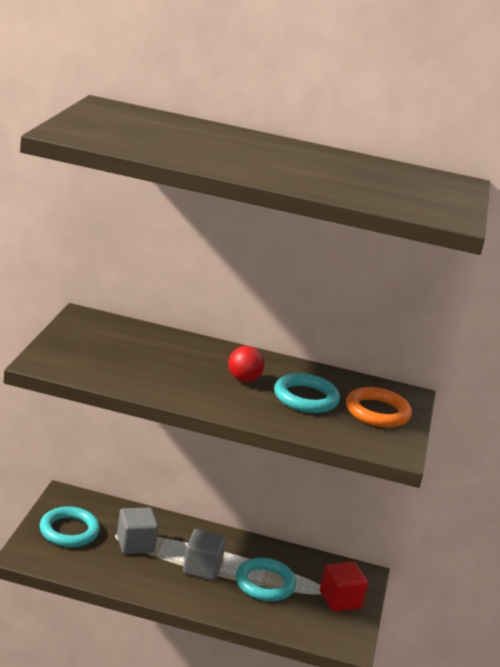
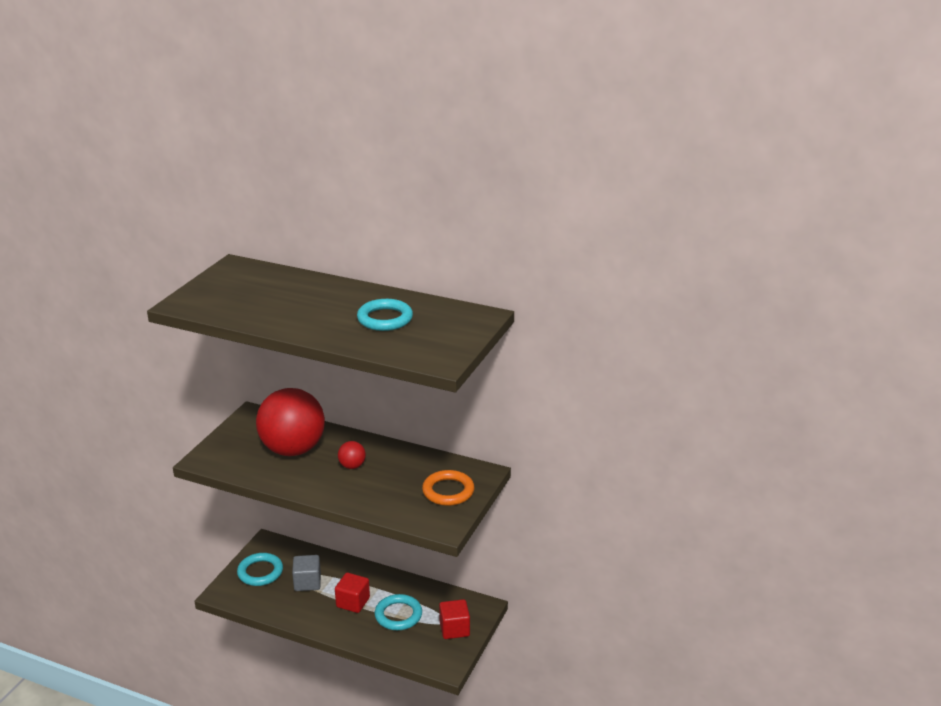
camera: 15 degrees right, 5 degrees up
(158, 358) = (293, 449): none -> red ball
(202, 568) = (353, 602): grey cube -> red cube
(305, 398) = (395, 481): turquoise ring -> turquoise ring (385, 319)

